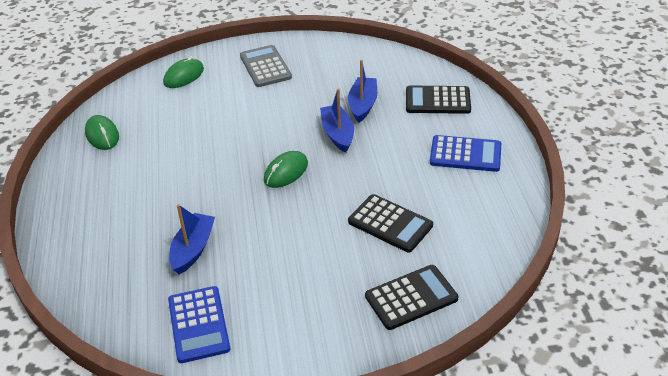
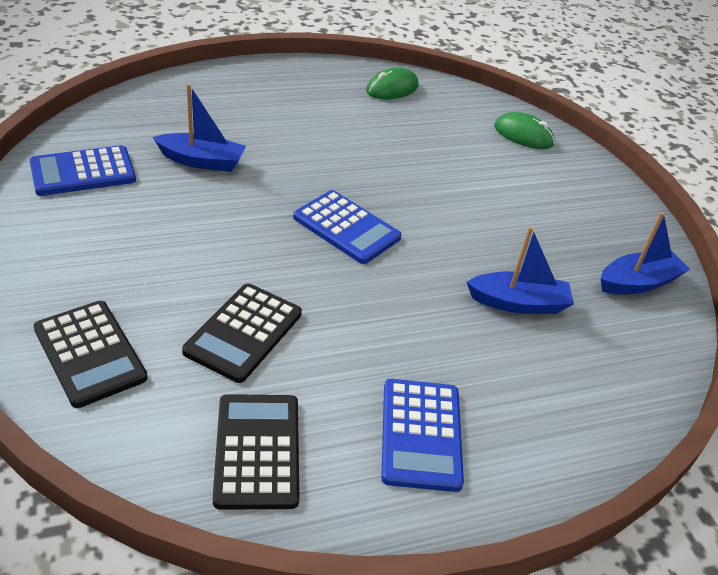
camera: 75 degrees right, 0 degrees up
(265, 67) = (573, 201): grey calculator -> none
(286, 172) = (346, 228): green mouse -> blue calculator
(337, 134) = (439, 276): blue boat -> blue boat (638, 283)
(437, 101) = (563, 400): black calculator -> black calculator (257, 451)

